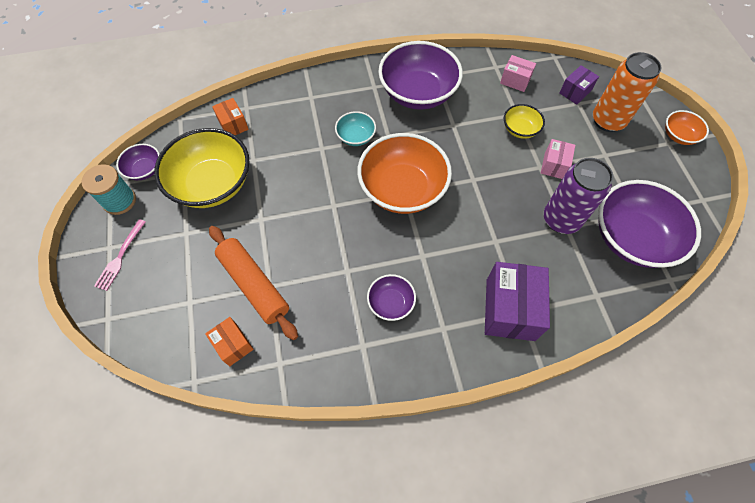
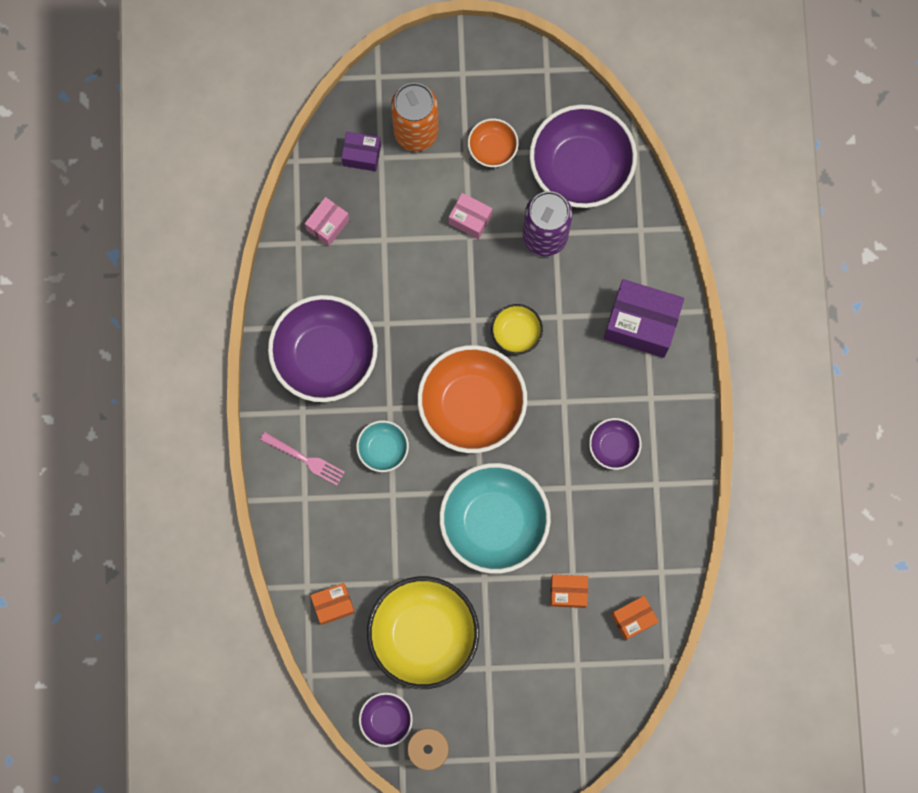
camera: 80 degrees left, 15 degrees up
(120, 257) = (507, 744): pink fork -> pink fork (305, 459)
(254, 285) = (568, 592): orange rolling pin -> orange box
(308, 219) = (494, 522): none -> turquoise bowl
(520, 129) = (409, 243): yellow bowl -> yellow bowl (516, 333)
(575, 92) = (362, 155): purple box -> purple box turned 45 degrees counterclockwise
(678, 136) = (454, 57): orange bowl -> orange bowl (492, 148)

